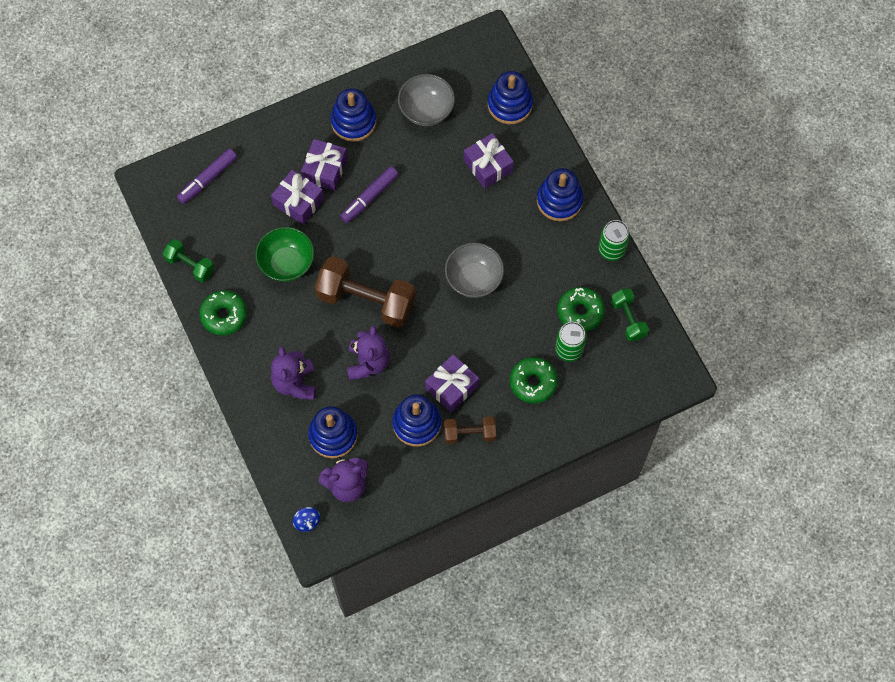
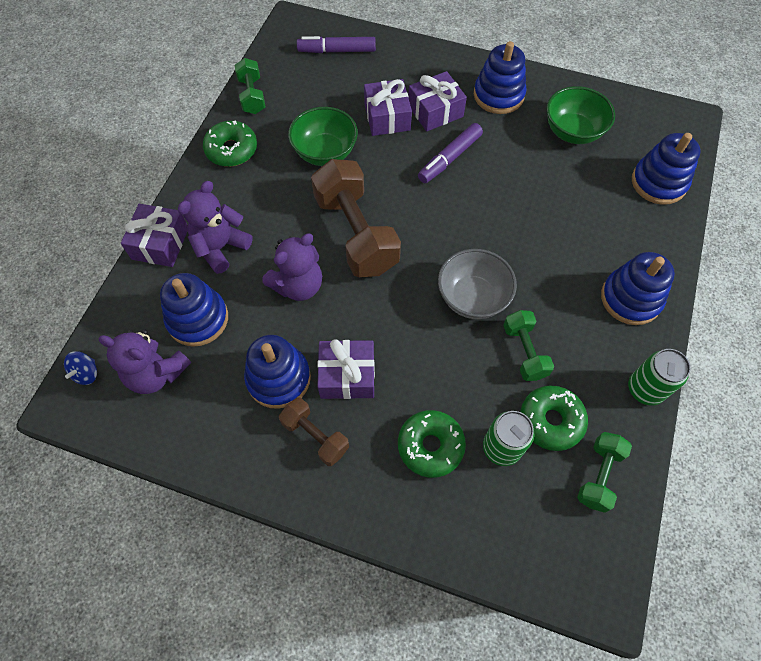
camera: 45 degrees right, 5 degrees down
(369, 197) = (450, 158): purple marker -> purple marker turned 45 degrees counterclockwise
(426, 110) = (572, 132): grey bowl -> green bowl
(488, 166) = (586, 215): purple gift -> purple gift (160, 243)
(532, 285) = (524, 351): none -> green dumbbell

